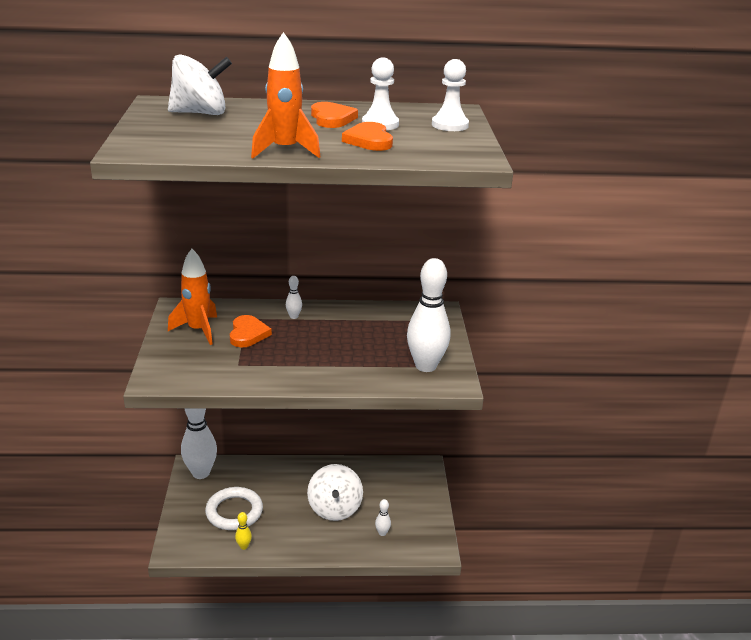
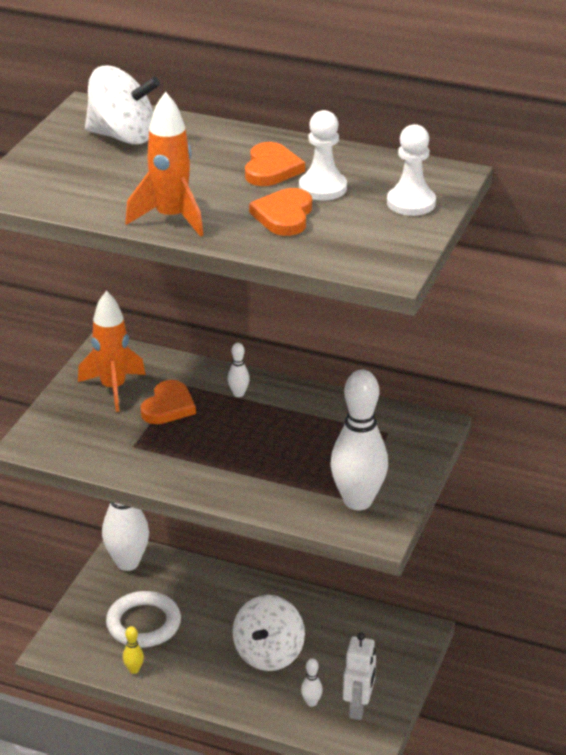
camera: 25 degrees right, 5 degrees up
(415, 527) = (358, 707): none -> white robot

